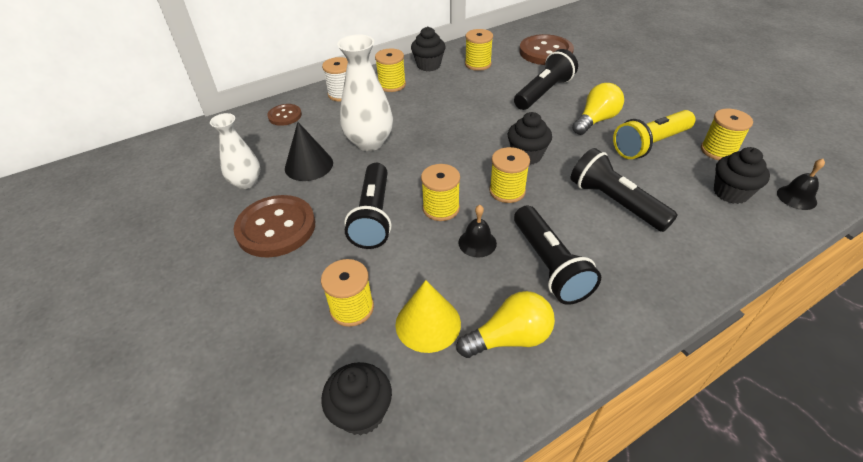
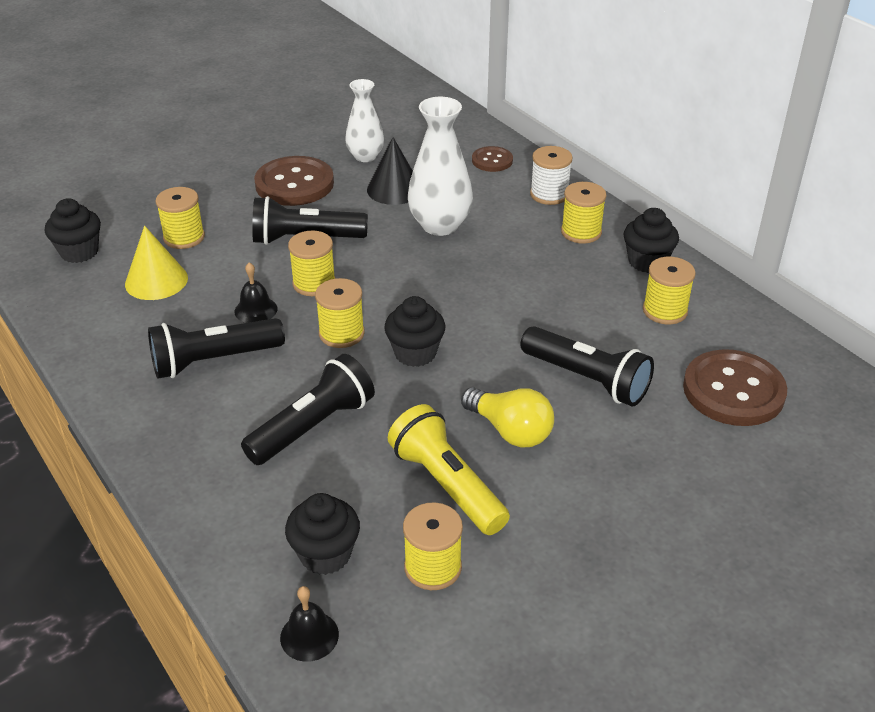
camera: 85 degrees right, 5 degrees down
(510, 338) = (127, 329): yellow light bulb -> none

